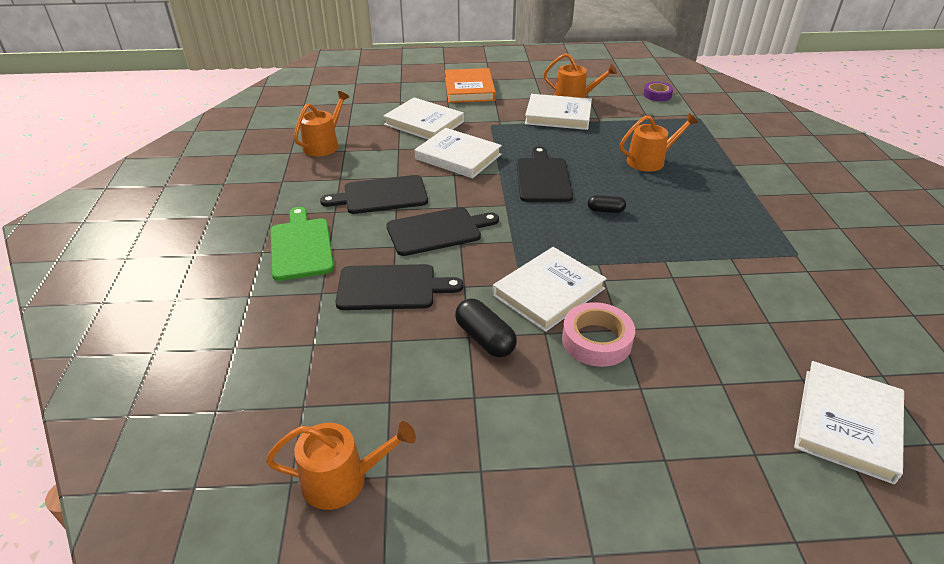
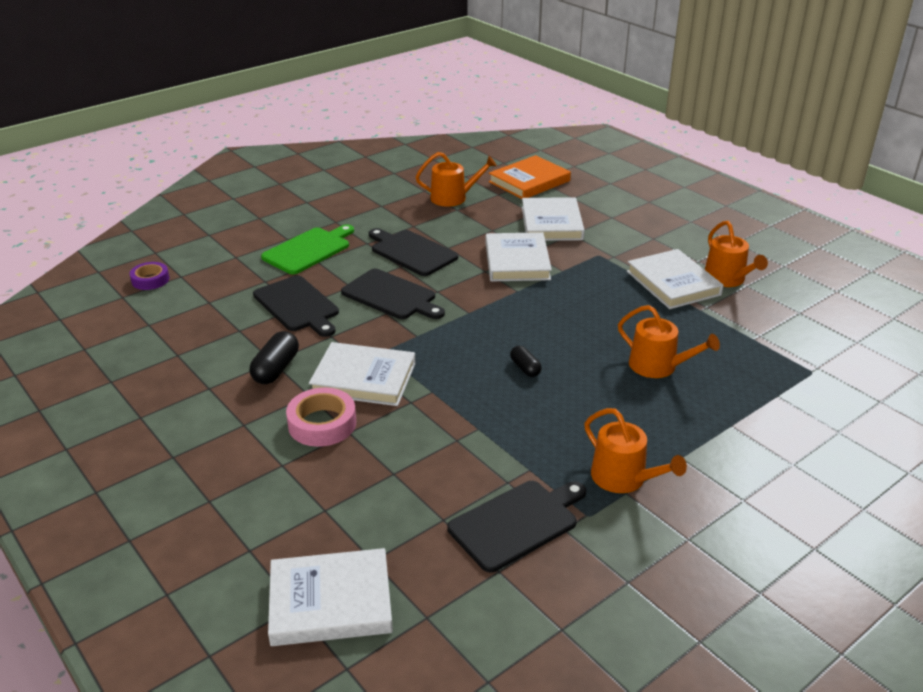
camera: 55 degrees right, 5 degrees down
(343, 480) = (97, 366): orange watering can -> orange watering can (624, 478)
(469, 89) = (651, 219): orange book -> orange book (529, 181)
(543, 178) = (538, 316): black cutting board -> black cutting board (516, 523)
(657, 95) = (824, 327): purple tape -> purple tape (150, 280)

